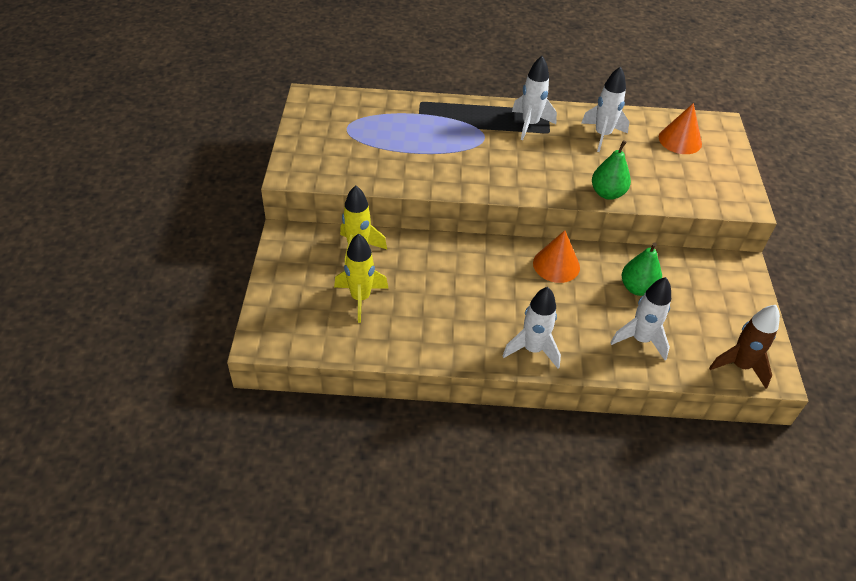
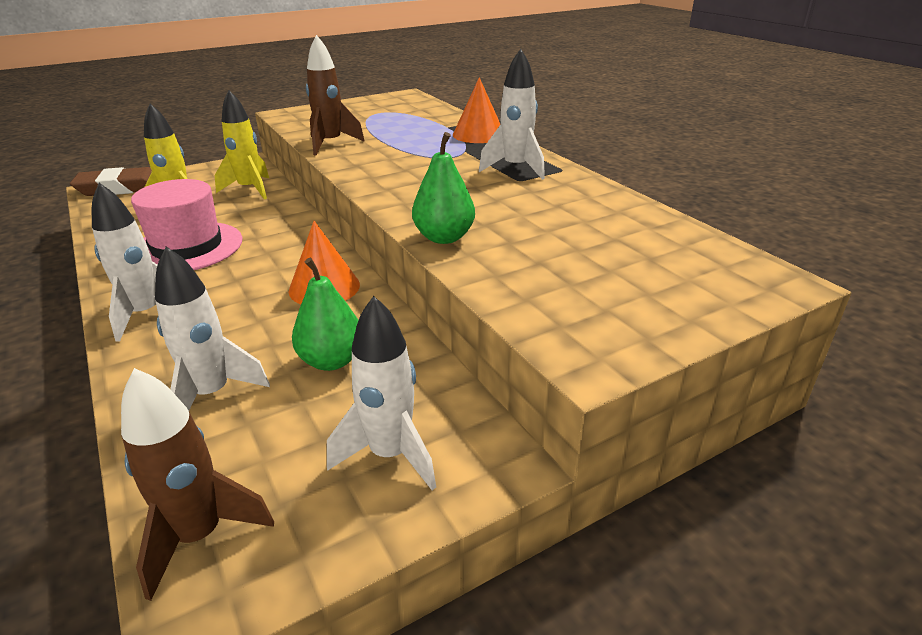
camera: 60 degrees right, 15 degrees down
(274, 325) = (121, 188): none -> brown eraser
(402, 178) = (330, 144): none -> brown rocket
(444, 310) = (187, 247): none -> pink hat
(602, 135) = (568, 207): white rocket -> white rocket (390, 454)
(680, 140) = (662, 258): orange cone -> orange cone (478, 134)

